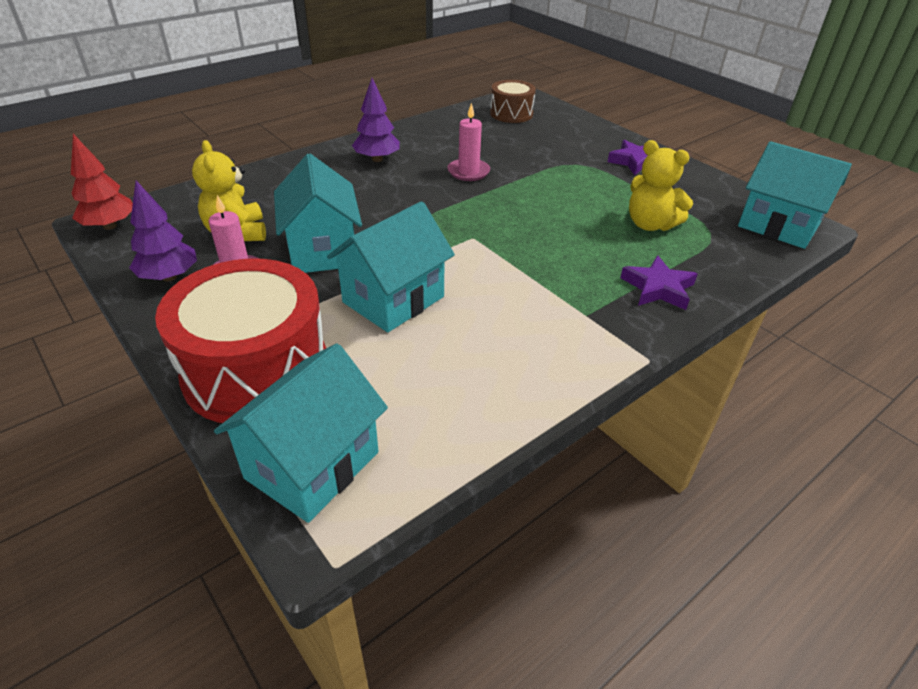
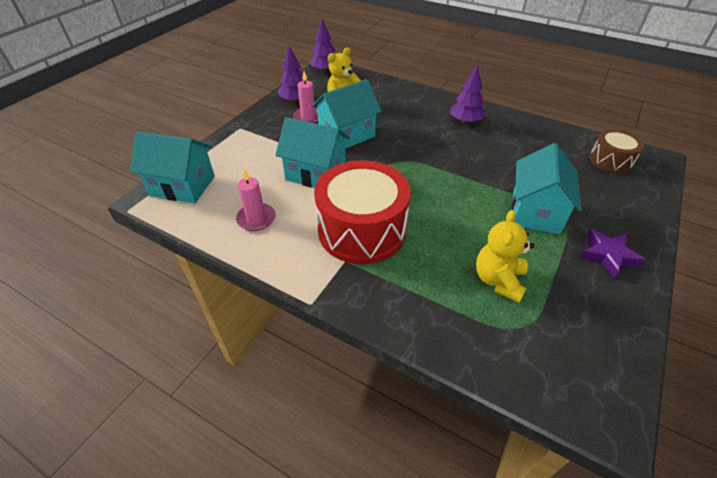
camera: 70 degrees right, 5 degrees up
(110, 226) = (325, 70): red tree -> purple tree
(256, 370) = (239, 149): red drum -> red drum (362, 230)
(468, 172) = (488, 163): pink candle -> pink candle (256, 219)
(658, 288) = (403, 298): purple star -> none
(778, 225) = (585, 389): turquoise house -> turquoise house (535, 212)

